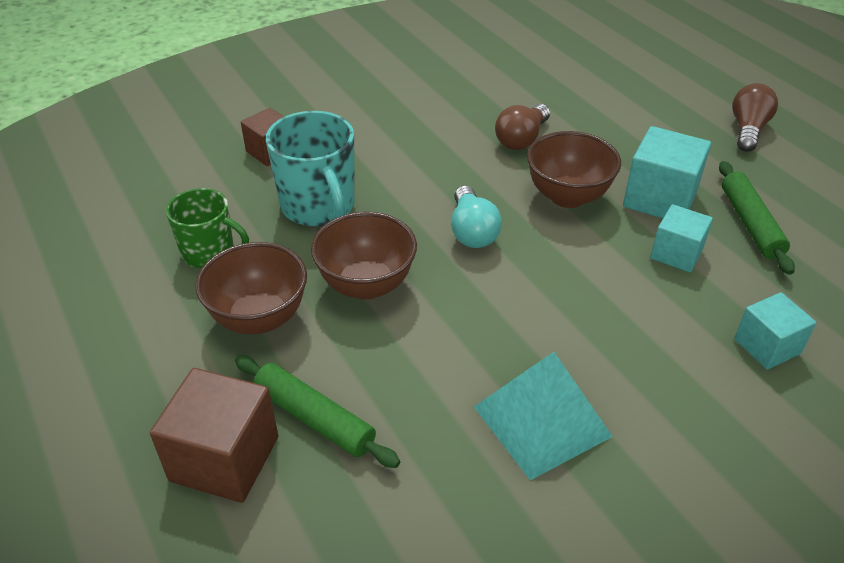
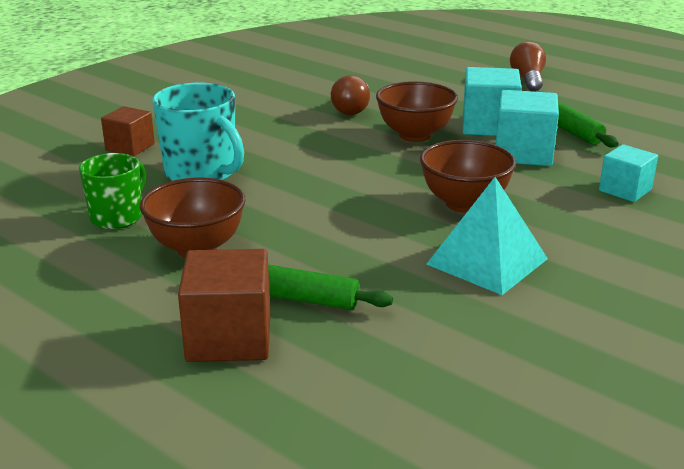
camera: 20 degrees left, 15 degrees down
(209, 253) = (117, 217): green mug -> green mug turned 60 degrees counterclockwise
(366, 285) = (281, 212): brown bowl -> brown bowl (464, 204)
(472, 231) = (350, 166): turquoise light bulb -> none
(676, 253) = (523, 153): turquoise cube -> turquoise cube, size x1.56

